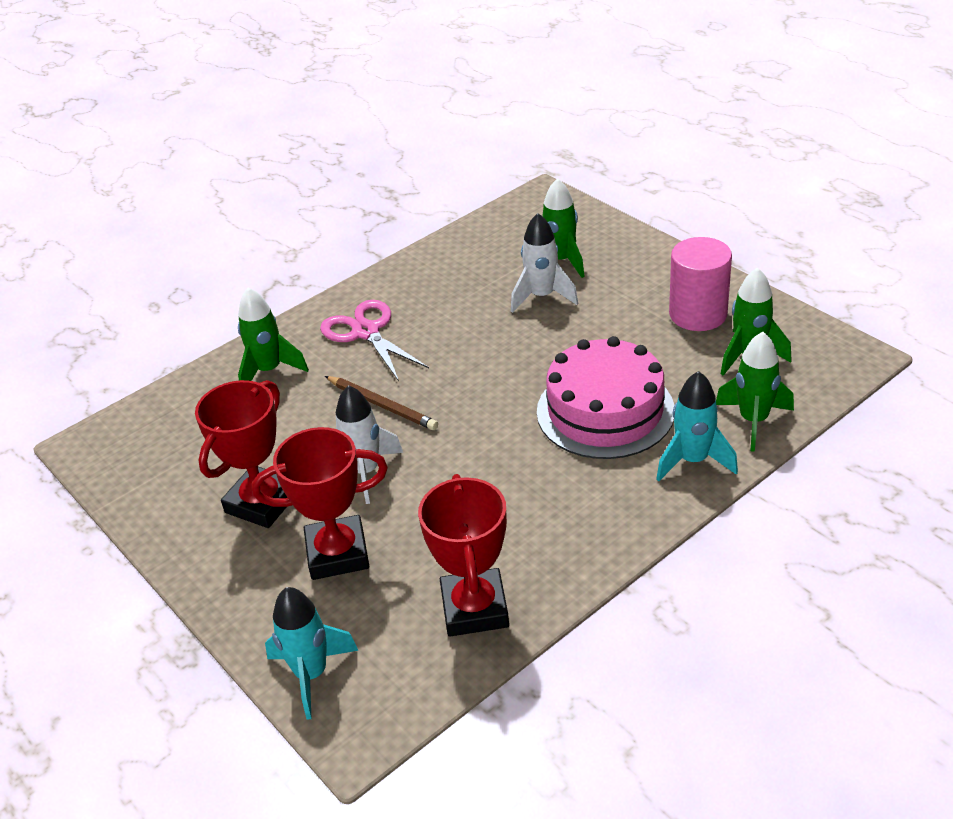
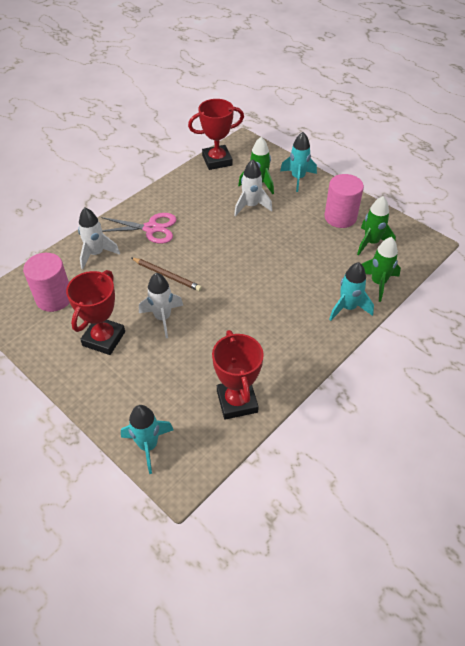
camera: 10 degrees left, 10 degrees up
(189, 438) = (54, 298): none -> pink cylinder
(269, 371) = (96, 254): green rocket -> white rocket
(337, 553) = (153, 370): red trophy -> red trophy (217, 160)
(366, 332) = (151, 228): pink scissors -> pink scissors turned 135 degrees clockwise
(605, 411) = (295, 278): pink cake -> none
(630, 252) = (298, 178): none -> turquoise rocket

